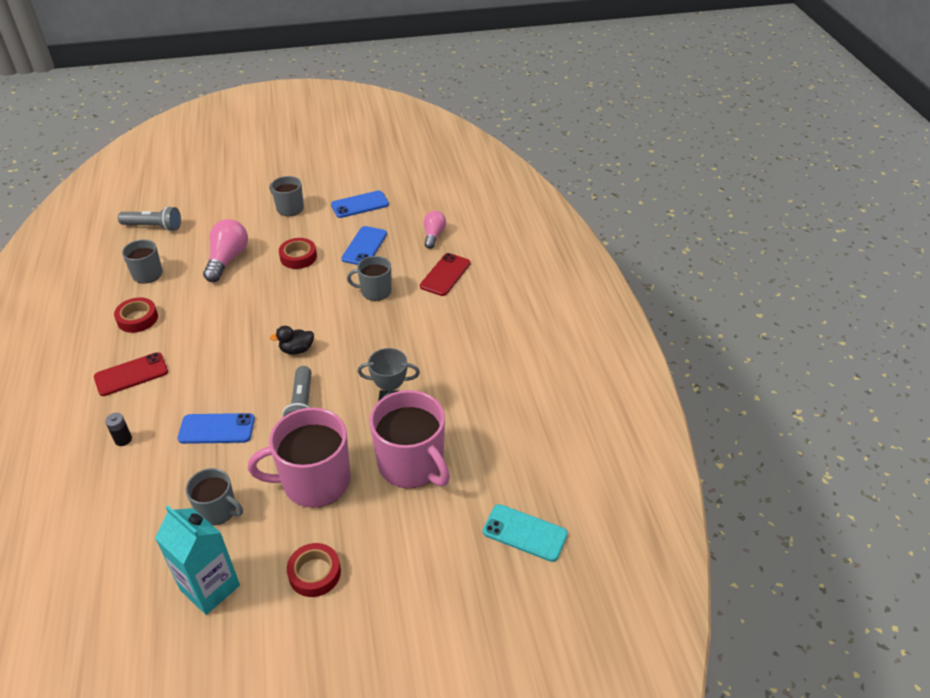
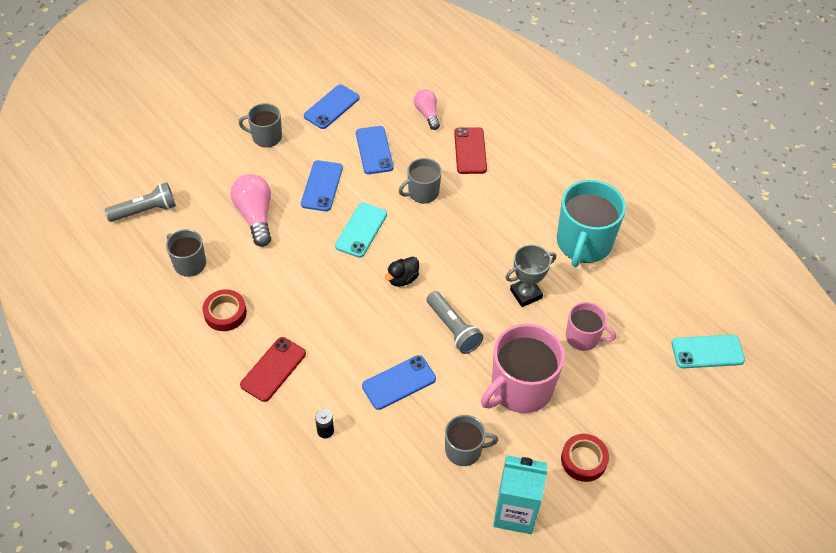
camera: 30 degrees left, 10 degrees up
(298, 257) = (322, 186): red tape -> blue phone
(298, 300) = (361, 230): none -> turquoise phone
(412, 464) = (583, 337): pink mug -> pink mug, size x0.57
(483, 385) = (583, 243): none -> turquoise mug

